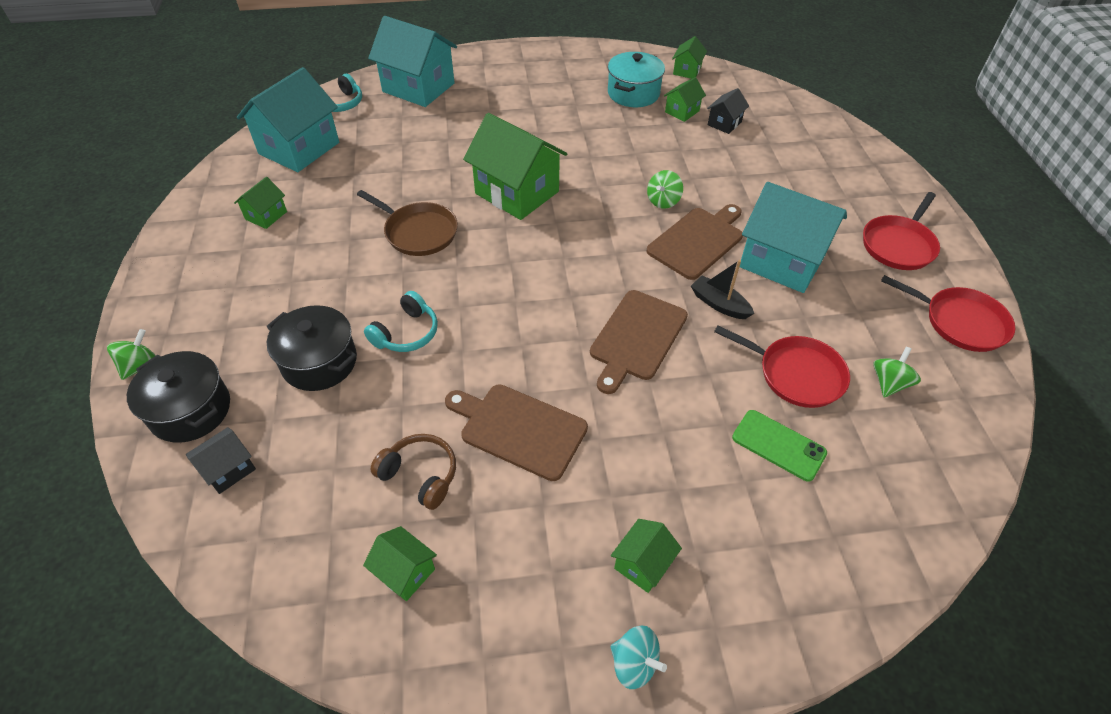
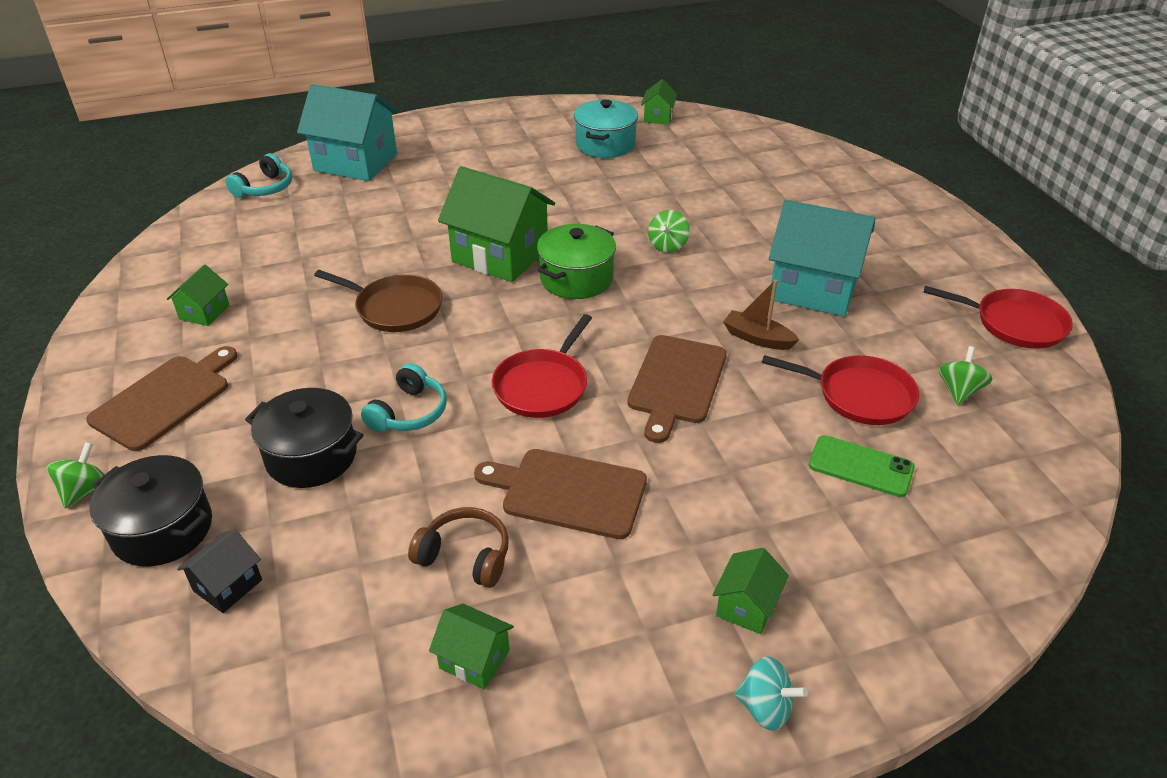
camera: 10 degrees left, 10 degrees down
(299, 148) = (227, 238): turquoise house -> none
(576, 224) = (576, 279): none -> green pot
(682, 111) = (664, 157): green house -> none
(697, 241) = (716, 280): brown cutting board -> brown cutting board (165, 399)
(719, 304) = (757, 338): black boat -> brown boat
(724, 123) = (713, 163): black house -> none
(899, 245) = (931, 259): red pan -> red pan (543, 386)

